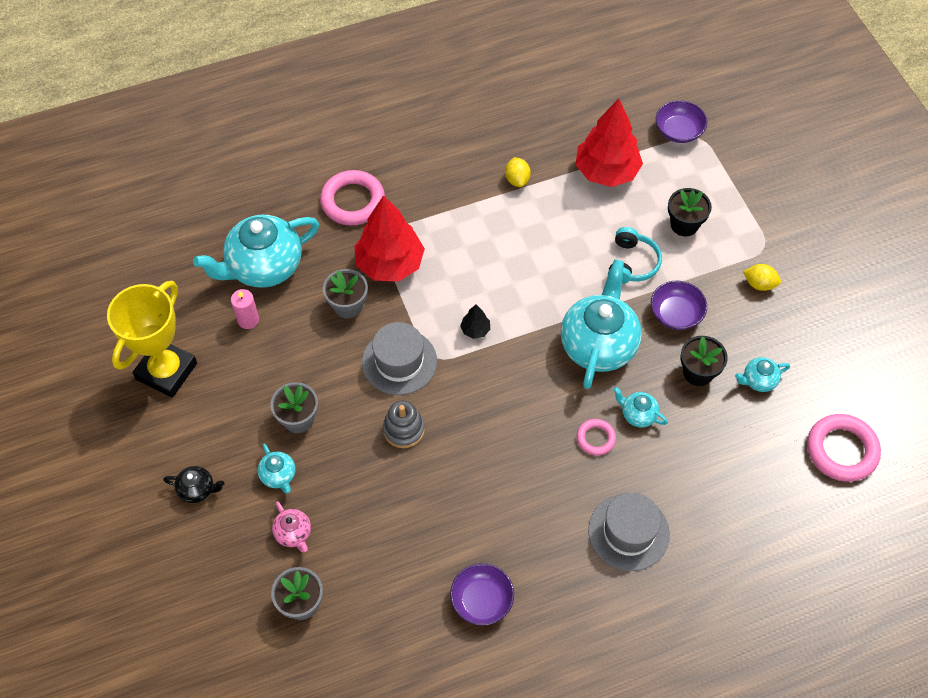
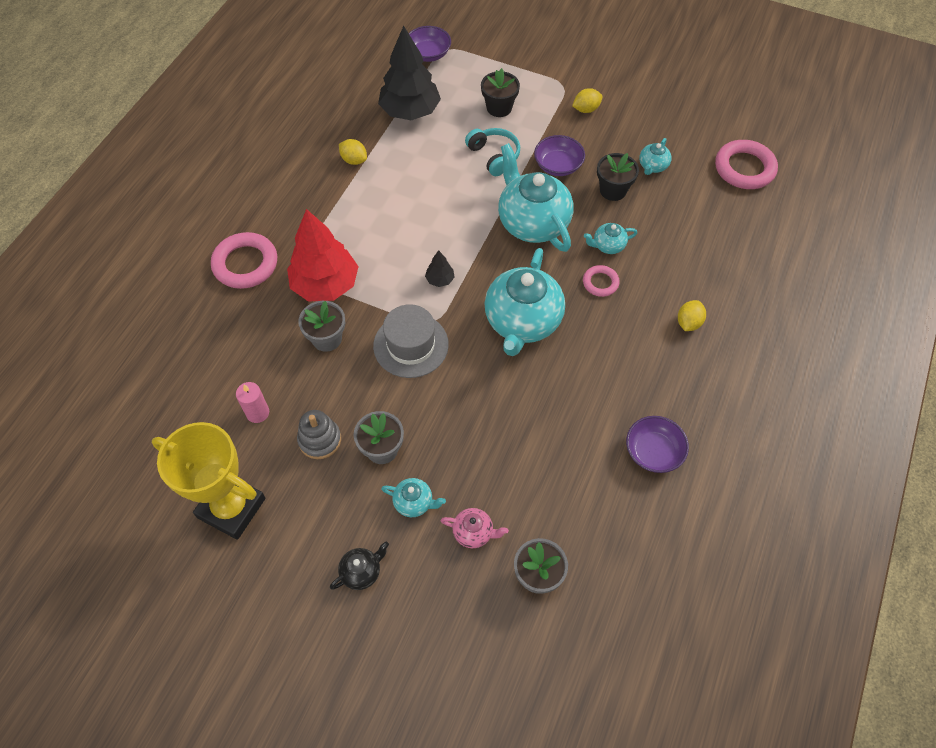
camera: 45 degrees left, 0 degrees up
(166, 371) = (231, 508): yellow trophy -> yellow trophy turned 45 degrees counterclockwise
(264, 266) = (226, 364): turquoise teapot -> turquoise teapot (522, 322)
(403, 429) = (468, 388): grey stacking toy -> grey stacking toy (320, 440)
(606, 171) = (410, 111): red tree -> black tree
(628, 532) = (688, 323): grey hat -> yellow lemon

